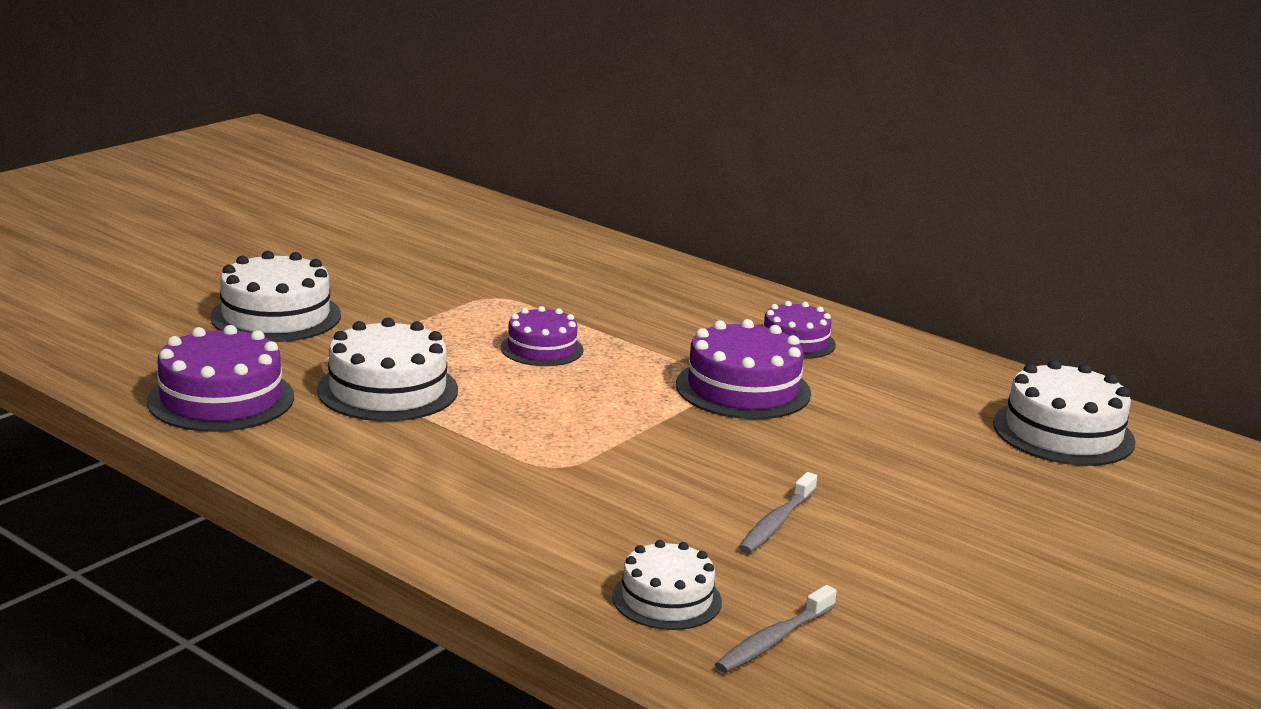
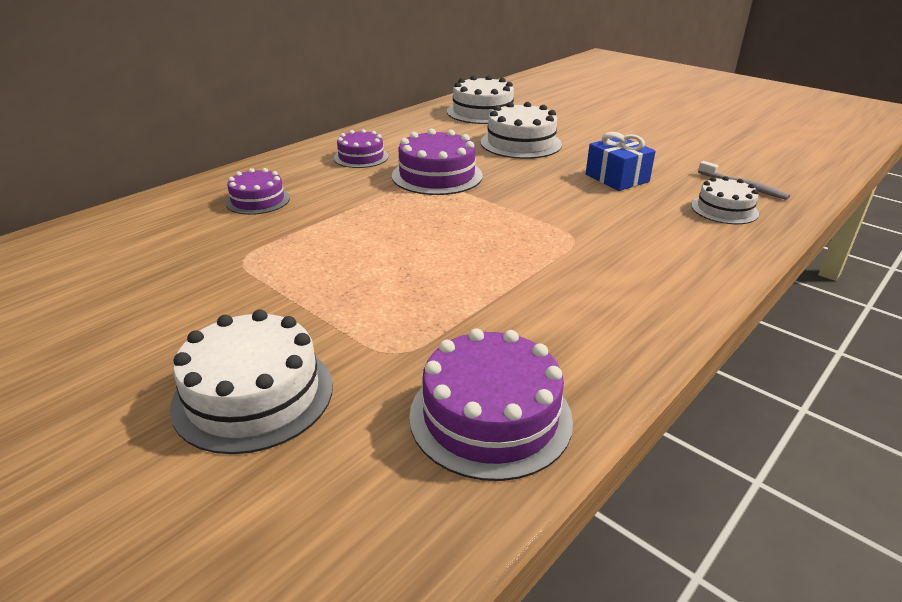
camera: 85 degrees left, 10 degrees up
(388, 390) = (454, 310): white cake -> white cake (521, 143)
(542, 349) = (365, 240): purple cake -> purple cake (258, 200)
(776, 523) = (617, 178): grey toothbrush -> blue gift

